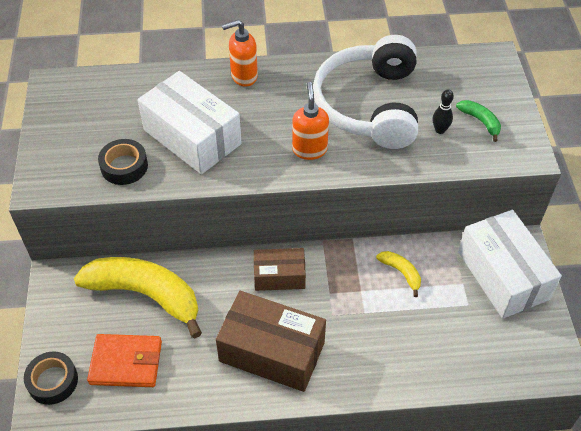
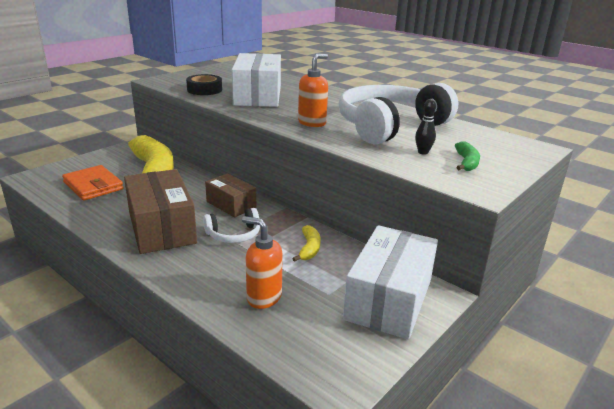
camera: 45 degrees right, 25 degrees down
(53, 381) = (55, 172): black tape -> none
(243, 76) = (331, 93): orange soap dispenser -> orange soap dispenser (263, 297)
(333, 307) = (234, 234): none -> white headphones

